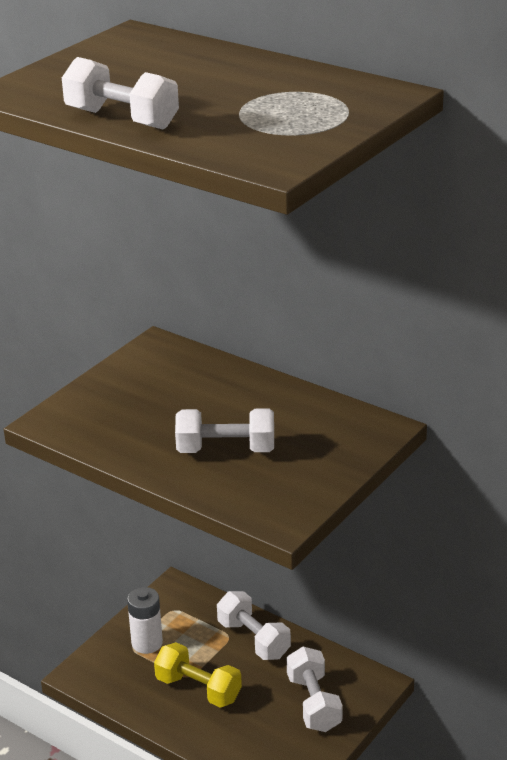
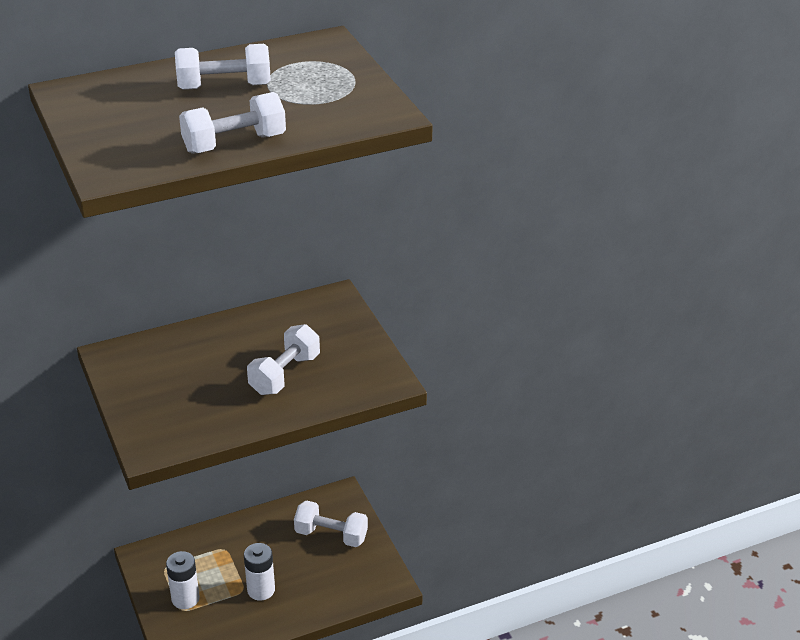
camera: 60 degrees left, 5 degrees up
(198, 689) = (261, 590): yellow dumbbell -> white battery
(253, 639) = (241, 537): white dumbbell -> white dumbbell (224, 87)

